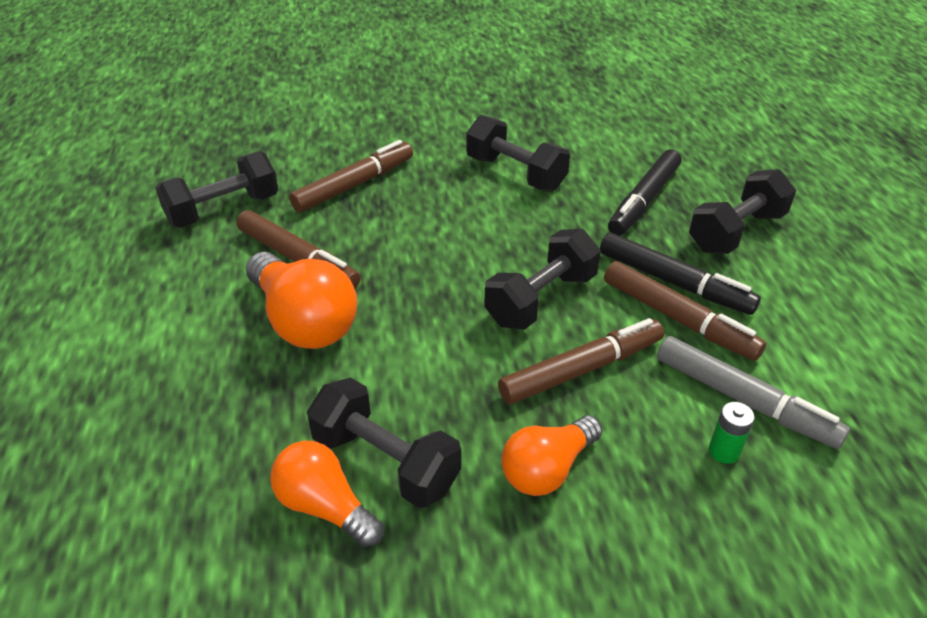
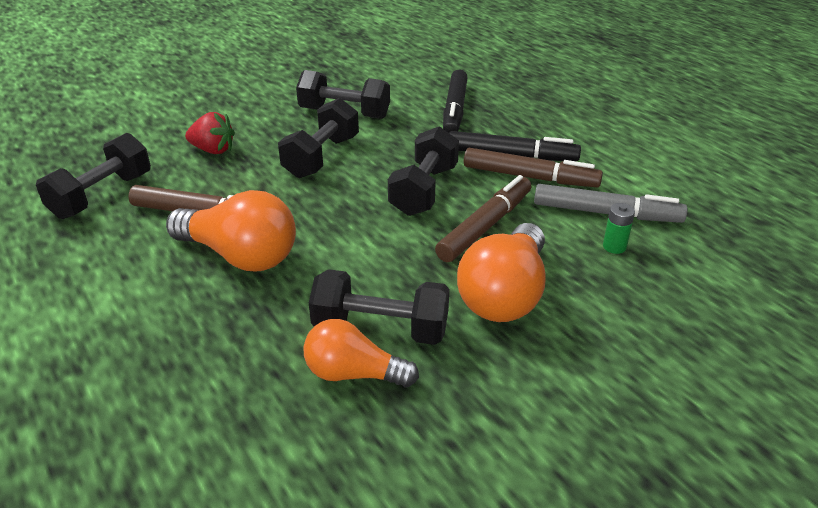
camera: 25 degrees left, 5 degrees down
(354, 185) = (213, 150): brown marker -> red strawberry
(547, 469) = (505, 294): orange light bulb -> orange light bulb, size x1.54
(736, 232) = (532, 115): black dumbbell -> black dumbbell (321, 157)

